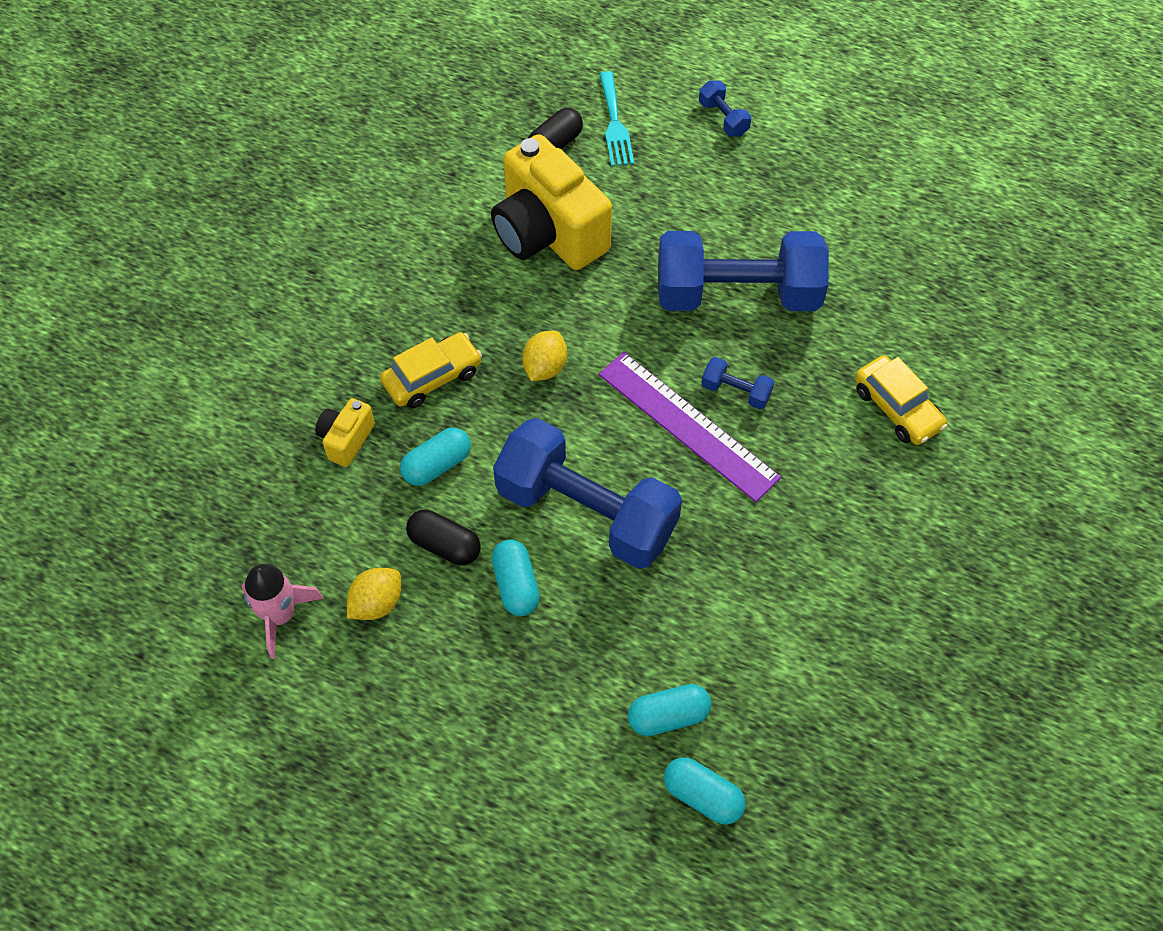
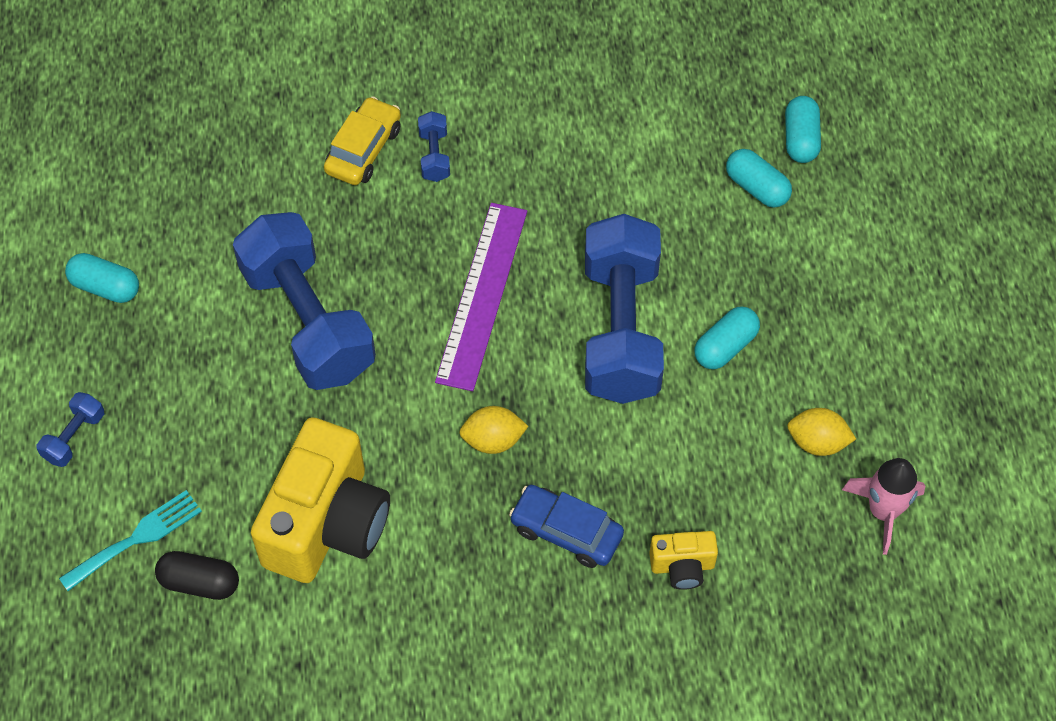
camera: 120 degrees left, 0 degrees up
(432, 377) = (566, 532): yellow car -> blue car
(437, 465) = (656, 472): turquoise capsule -> turquoise capsule (105, 287)
(444, 545) = (728, 421): black capsule -> none
(736, 391) = (421, 274): blue dumbbell -> blue dumbbell (434, 156)

